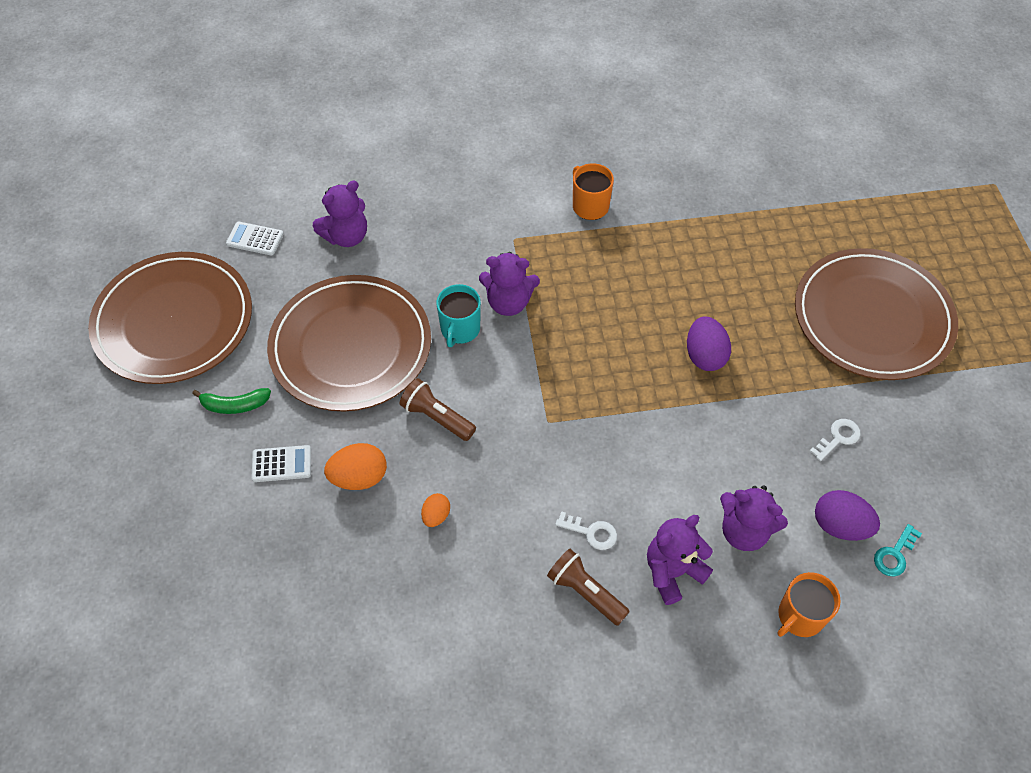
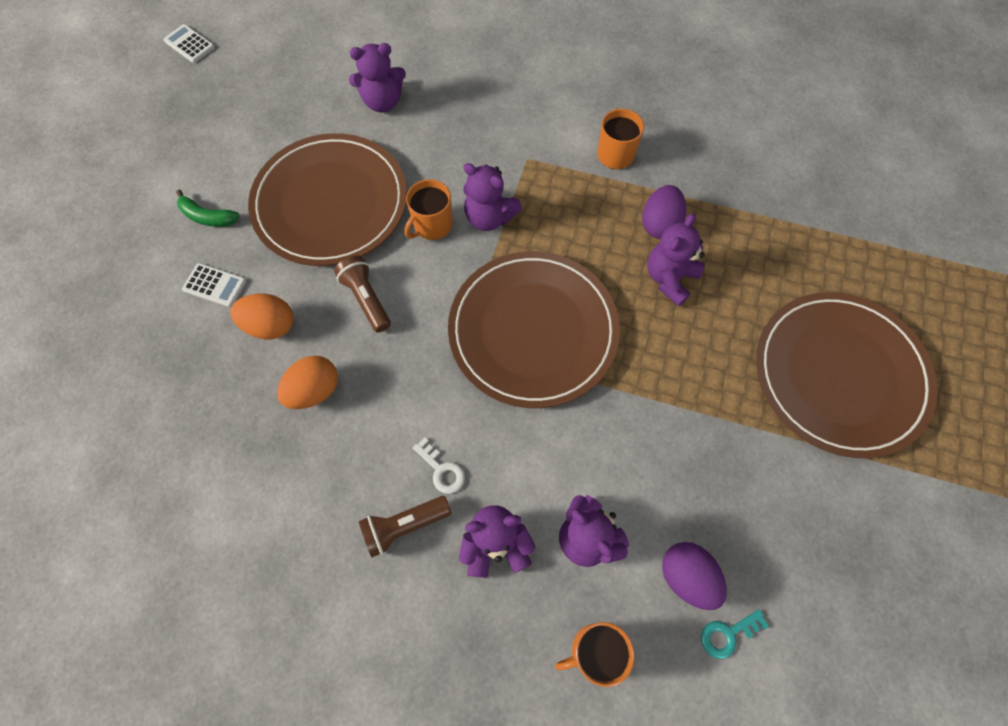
camera: 25 degrees right, 10 degrees up
(173, 321) = (202, 123): brown plate -> brown plate (533, 330)
(255, 239) = (306, 76): white calculator -> white calculator (189, 44)
(436, 516) = (314, 390): orange egg -> orange egg, size x1.72
(460, 329) = (432, 225): turquoise mug -> orange mug
(585, 592) = (404, 526): brown flashlight -> brown flashlight turned 90 degrees counterclockwise
(695, 294) = (669, 278): none -> purple teddy bear
(705, 356) = (645, 343): purple egg -> purple egg (659, 224)
(838, 438) = (735, 484): white key -> none

